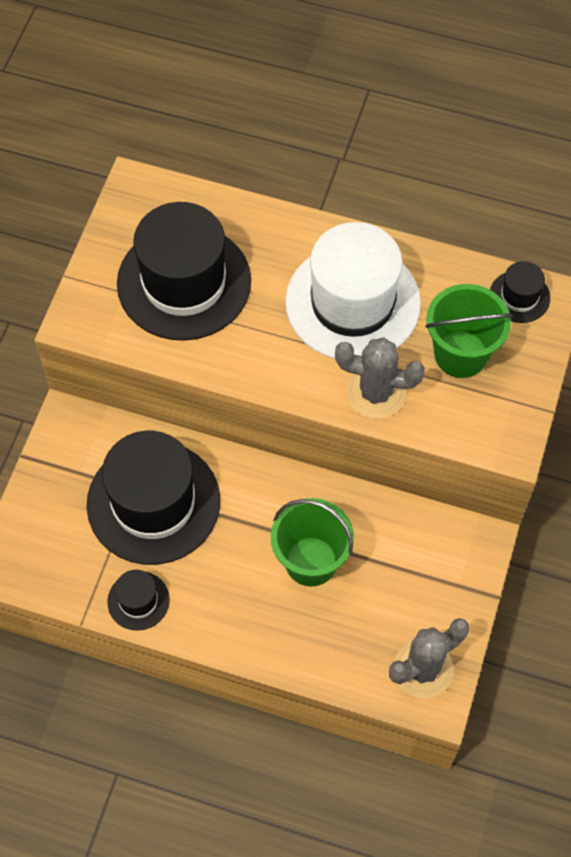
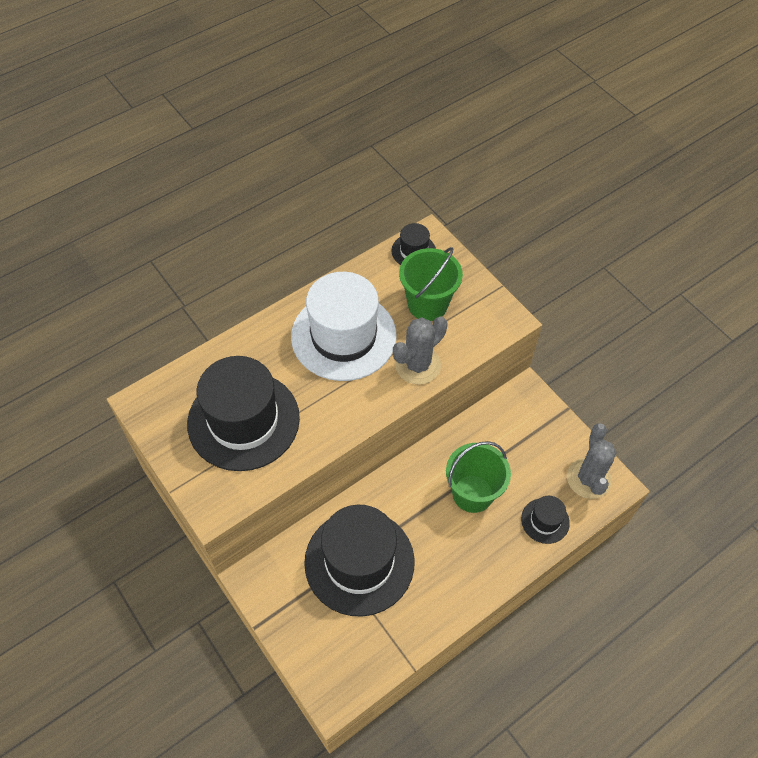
camera: 55 degrees left, 5 degrees down
(138, 600) = (424, 619): black hat -> black hat (545, 521)

